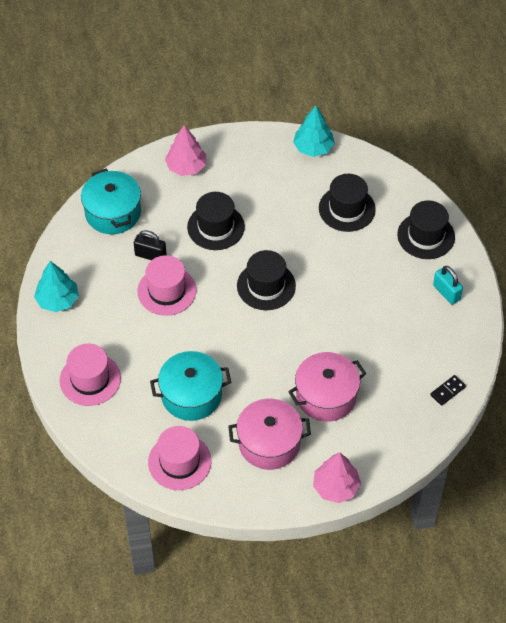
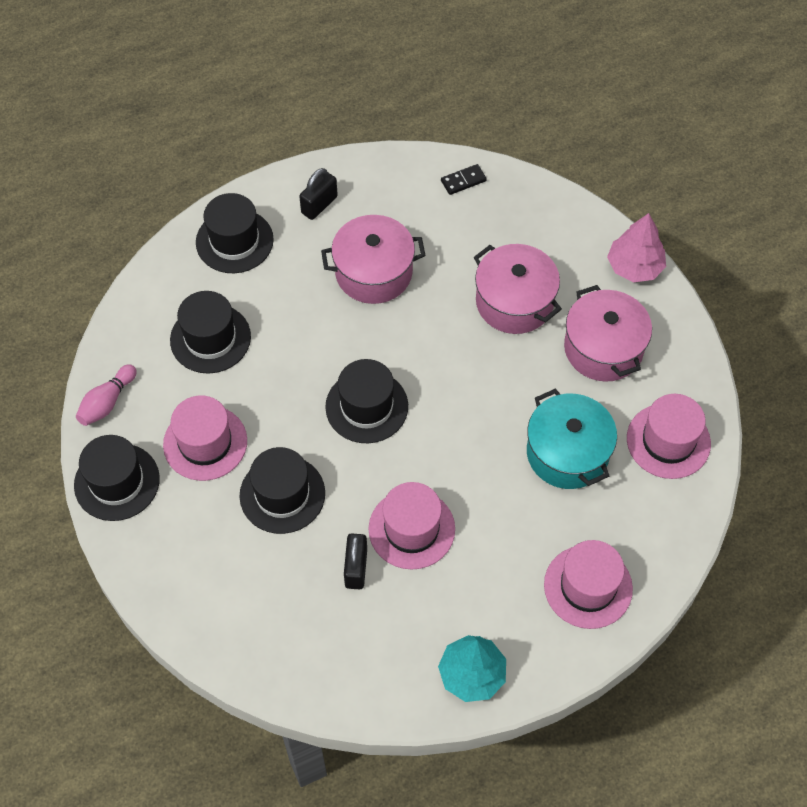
camera: 105 degrees left, 5 degrees up
(113, 213) = (291, 645): turquoise pot -> none
(186, 167) = (178, 564): pink tree -> none
(253, 145) = (117, 482): none -> black hat
(267, 193) = (205, 443): none -> pink hat
(313, 147) = (107, 402): turquoise tree -> pink bowling pin
(376, 313) = (373, 272): none -> pink pot
(446, 292) = (319, 205): turquoise padlock -> black padlock
(447, 391) = (463, 181): black domino -> black domino turned 60 degrees counterclockwise

